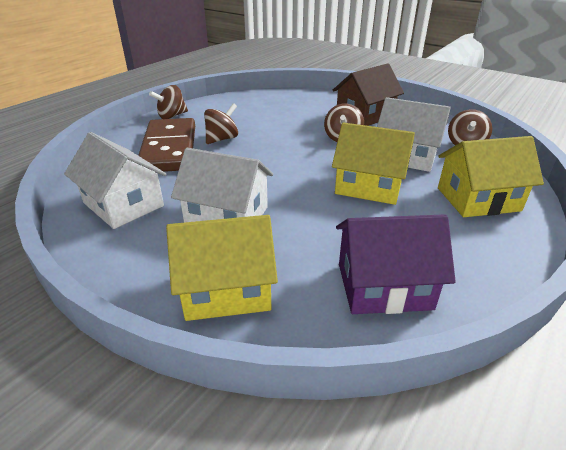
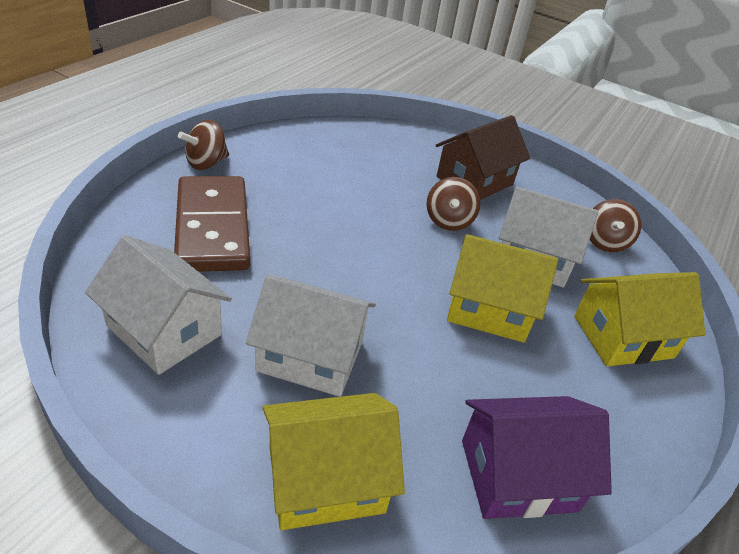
camera: 10 degrees left, 5 degrees up
(222, 139) = (285, 213): brown spinning top -> none

